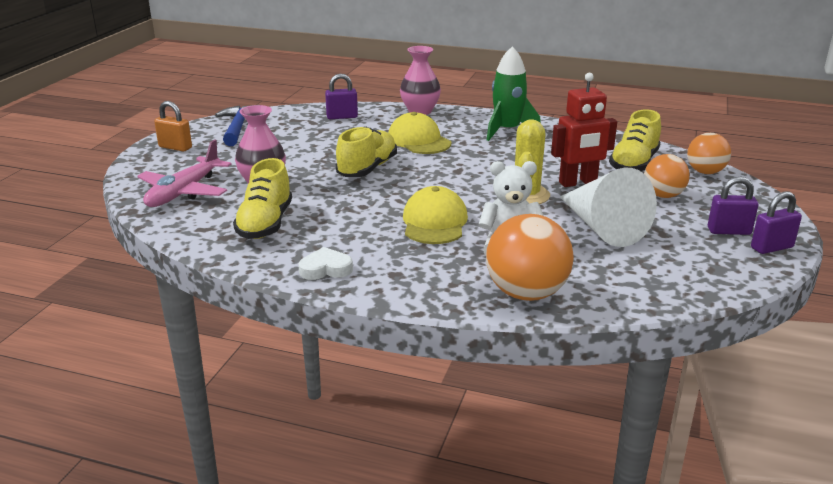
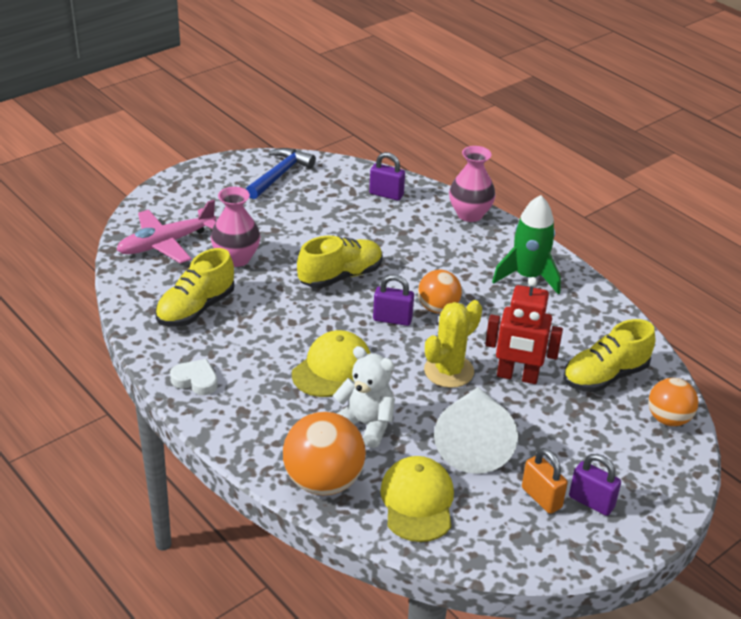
camera: 30 degrees right, 10 degrees up
(175, 147) = (205, 182): orange padlock -> orange padlock (541, 498)
(419, 140) = (425, 256): yellow cap -> yellow cap (417, 501)
(663, 195) = (582, 430): orange ball -> orange ball (438, 308)
(771, 247) = (608, 540): purple padlock -> purple padlock (392, 319)

